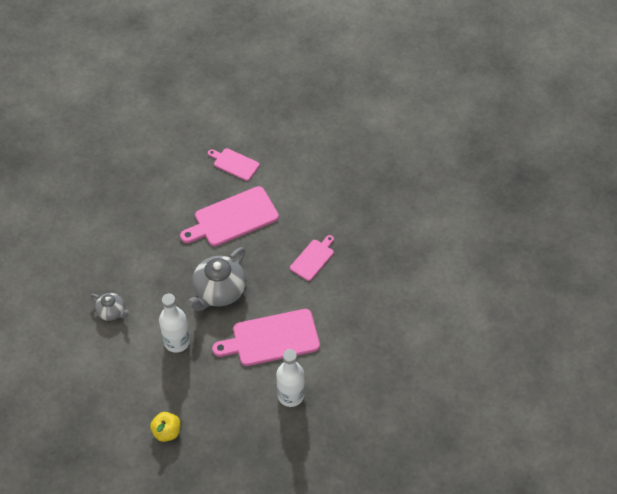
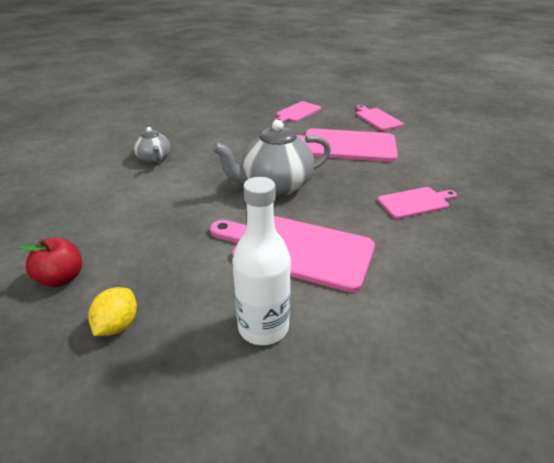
camera: 35 degrees right, 20 degrees down
(165, 188) = (297, 112): none -> pink cutting board
(167, 432) = (61, 278): yellow apple -> red apple
(177, 341) = (184, 204): white bottle -> none
(224, 436) = (117, 325): none -> yellow lemon

